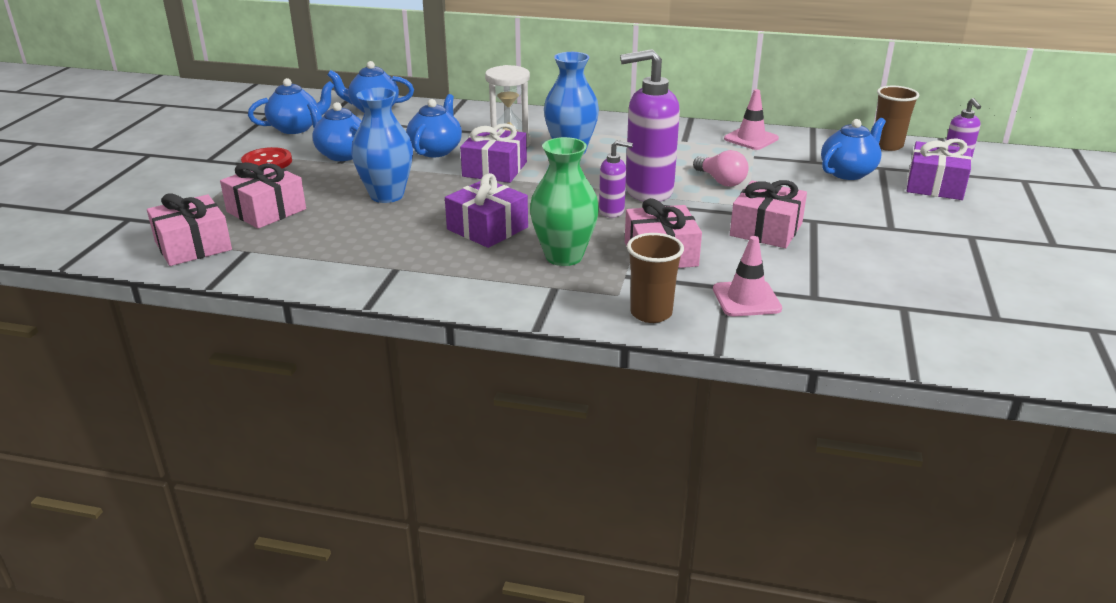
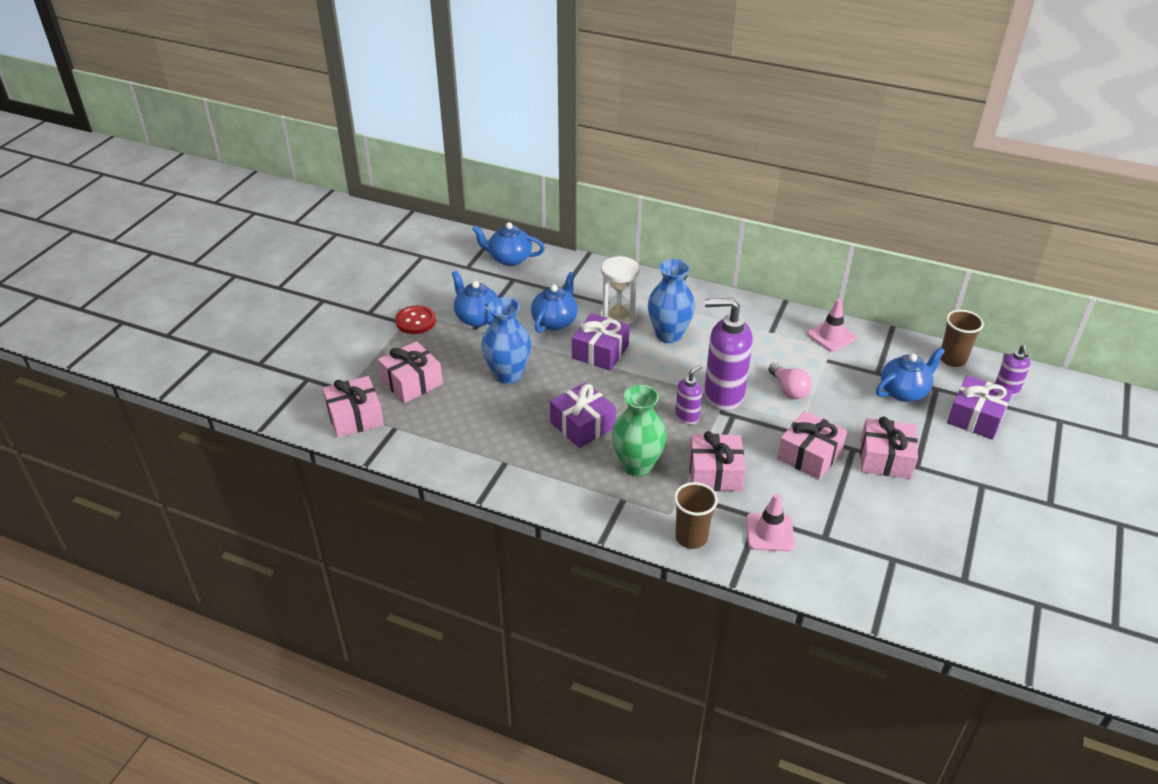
camera: 10 degrees right, 10 degrees up
(296, 128) = (442, 278): blue teapot -> none
(612, 211) = (687, 417): purple soap dispenser -> purple soap dispenser turned 60 degrees counterclockwise
(853, 225) = (885, 458): none -> pink gift

